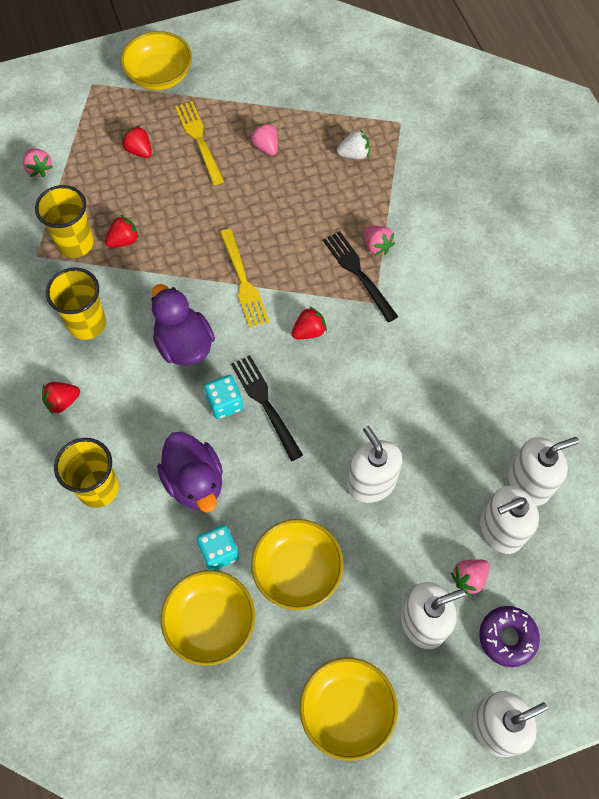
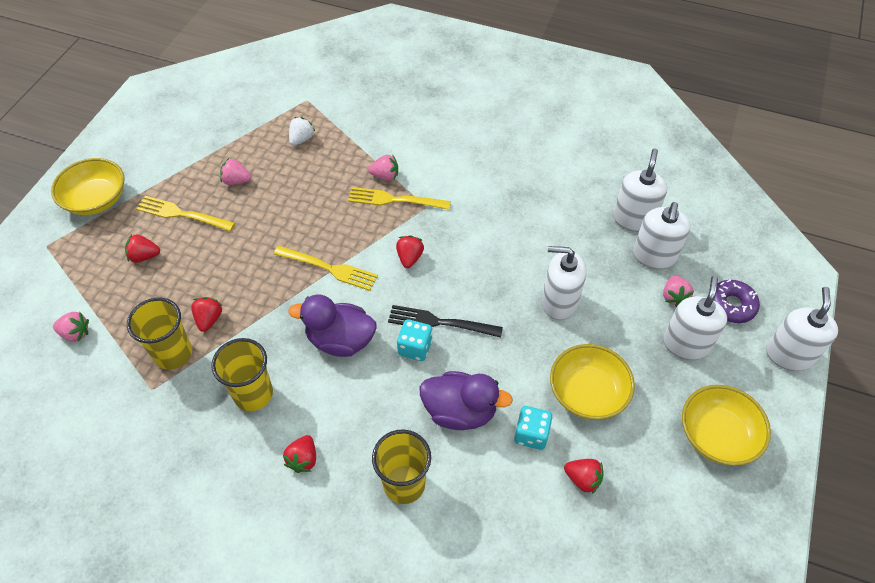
camera: 50 degrees left, 10 degrees down
(210, 622) = (583, 479): yellow bowl -> red strawberry
(358, 273) = (395, 200): black fork -> yellow fork

